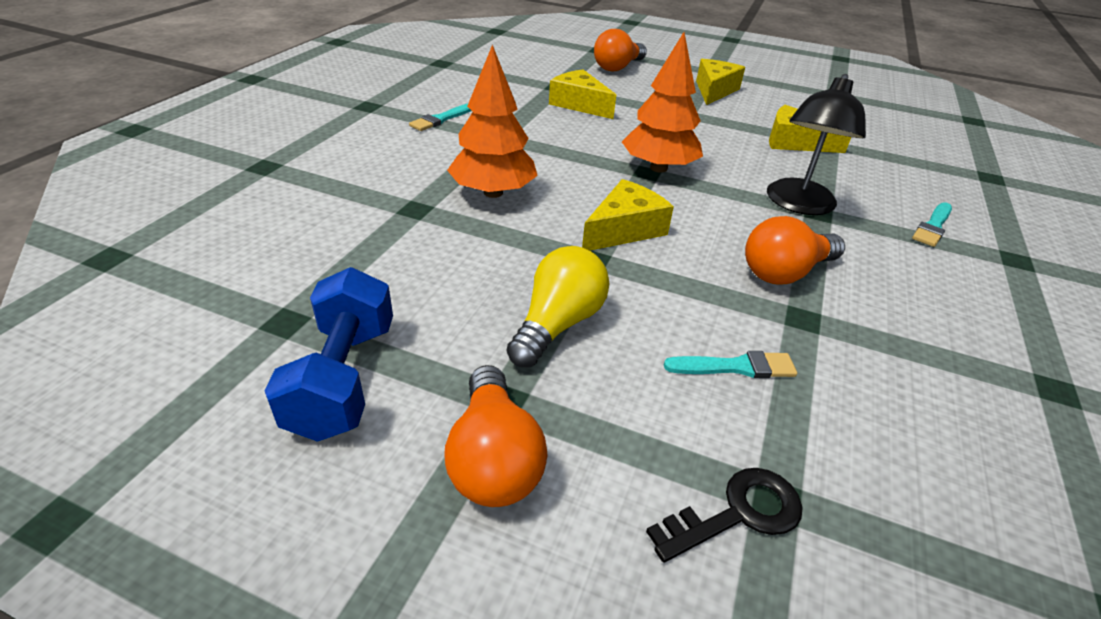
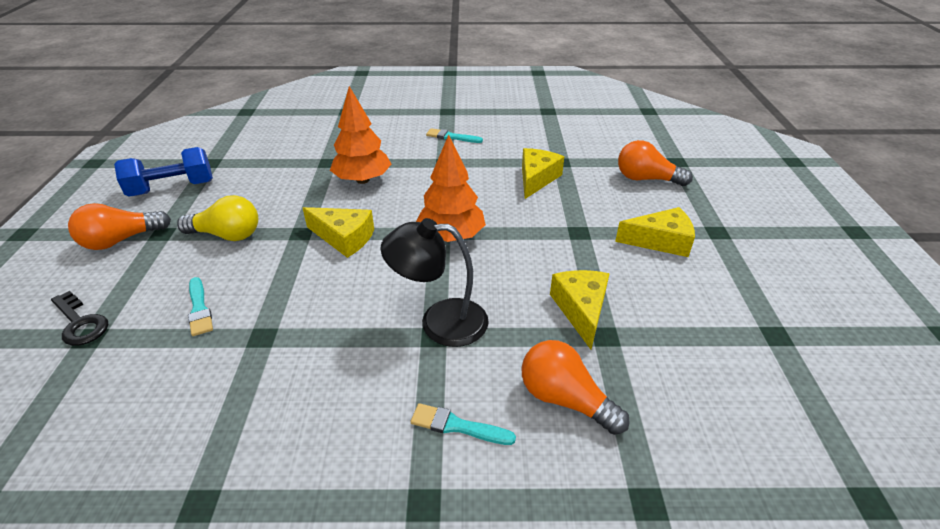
camera: 70 degrees right, 0 degrees up
(785, 272) = (321, 322): orange light bulb -> orange light bulb (565, 399)

